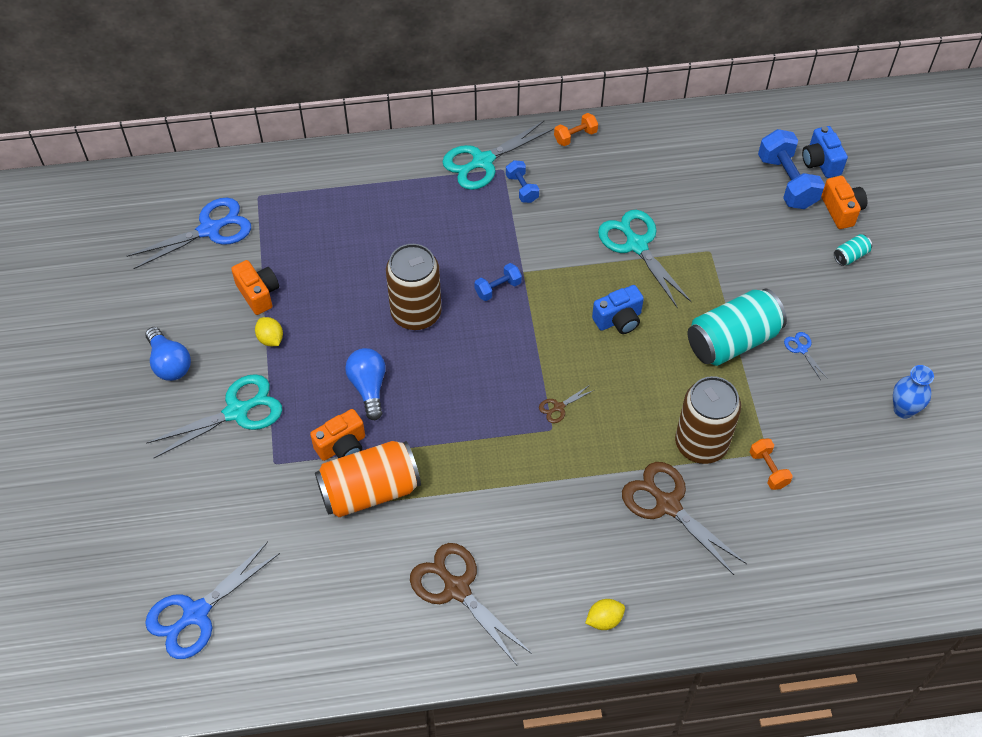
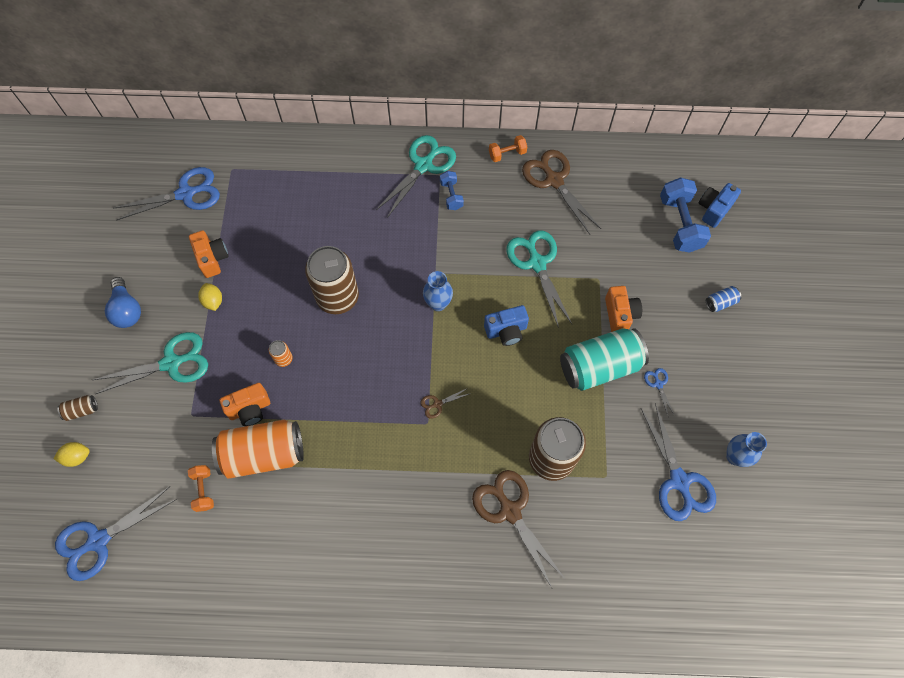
camera: 10 degrees right, 10 degrees up
(141, 478) = (81, 410): none -> brown can
(368, 387) = (283, 359): blue light bulb -> orange can
(457, 589) = (315, 557): brown scissors -> brown scissors (554, 180)
(482, 161) = (424, 165): turquoise scissors -> turquoise scissors turned 150 degrees clockwise
(498, 288) = (410, 285): blue dumbbell -> none
(534, 303) = (438, 303): none -> blue vase
(604, 620) = (432, 609): yellow lemon -> yellow lemon (77, 457)
(768, 469) = (604, 493): orange dumbbell -> orange dumbbell (204, 490)
(820, 162) = (713, 209): blue camera -> blue camera turned 45 degrees clockwise
(841, 210) = (722, 258): orange camera -> orange camera (620, 314)
(848, 444) = (679, 481): none -> blue scissors
(850, 256) = (720, 302): turquoise can -> blue can

